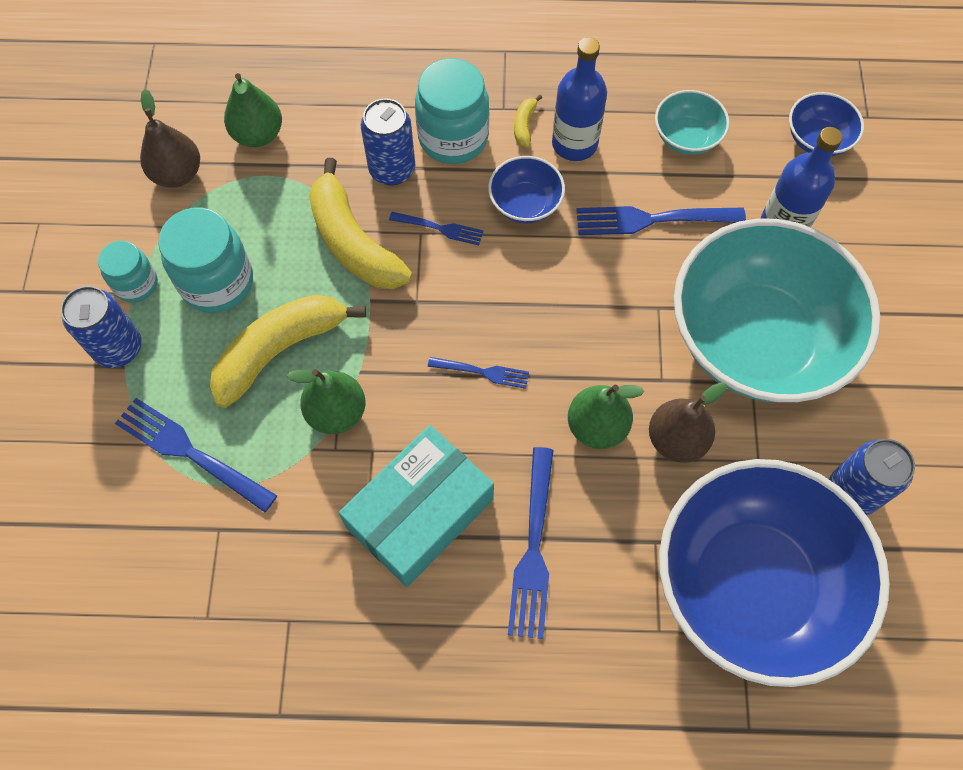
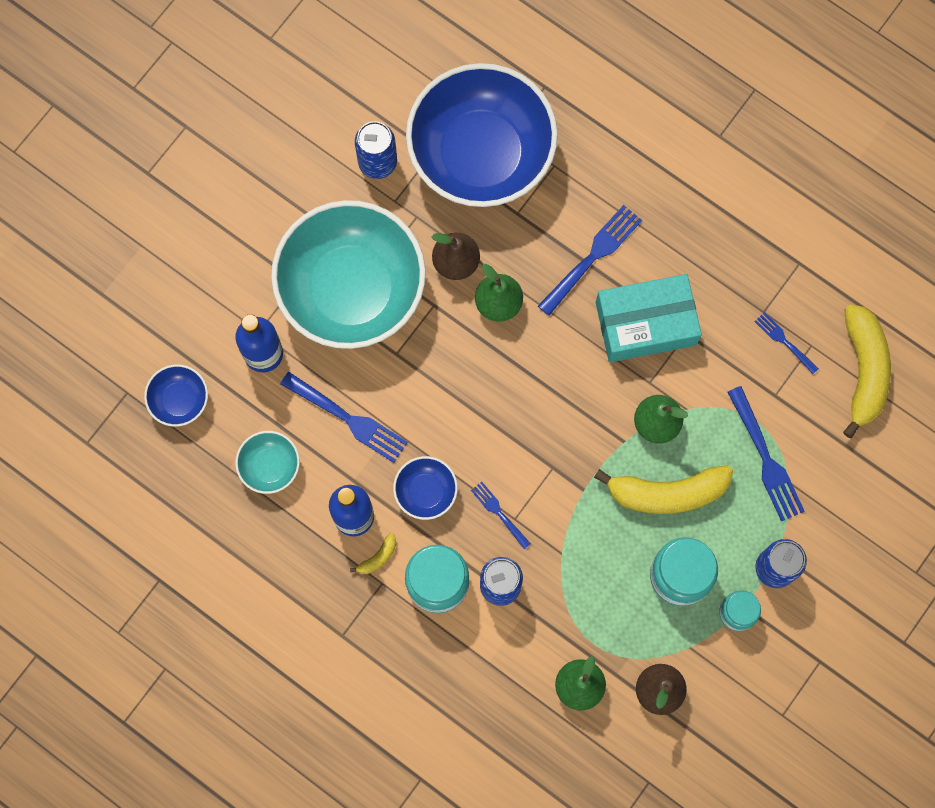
camera: 145 degrees left, 10 degrees up
(353, 242) = (566, 543): yellow banana -> yellow banana (864, 371)
(482, 372) = (545, 388): blue fork -> blue fork (785, 342)

